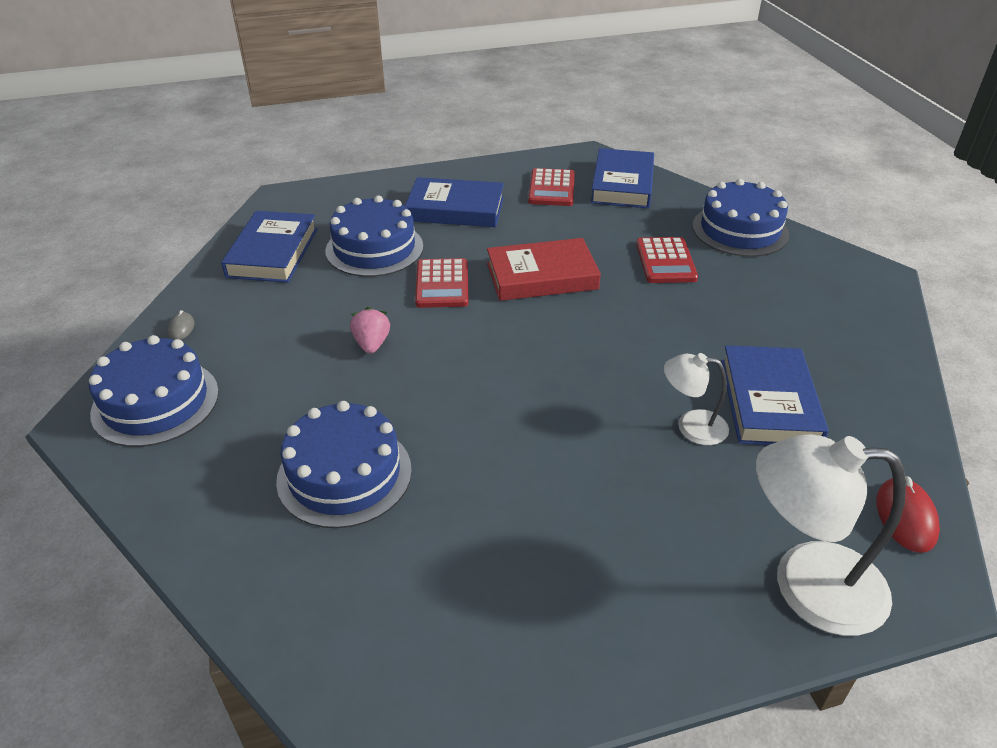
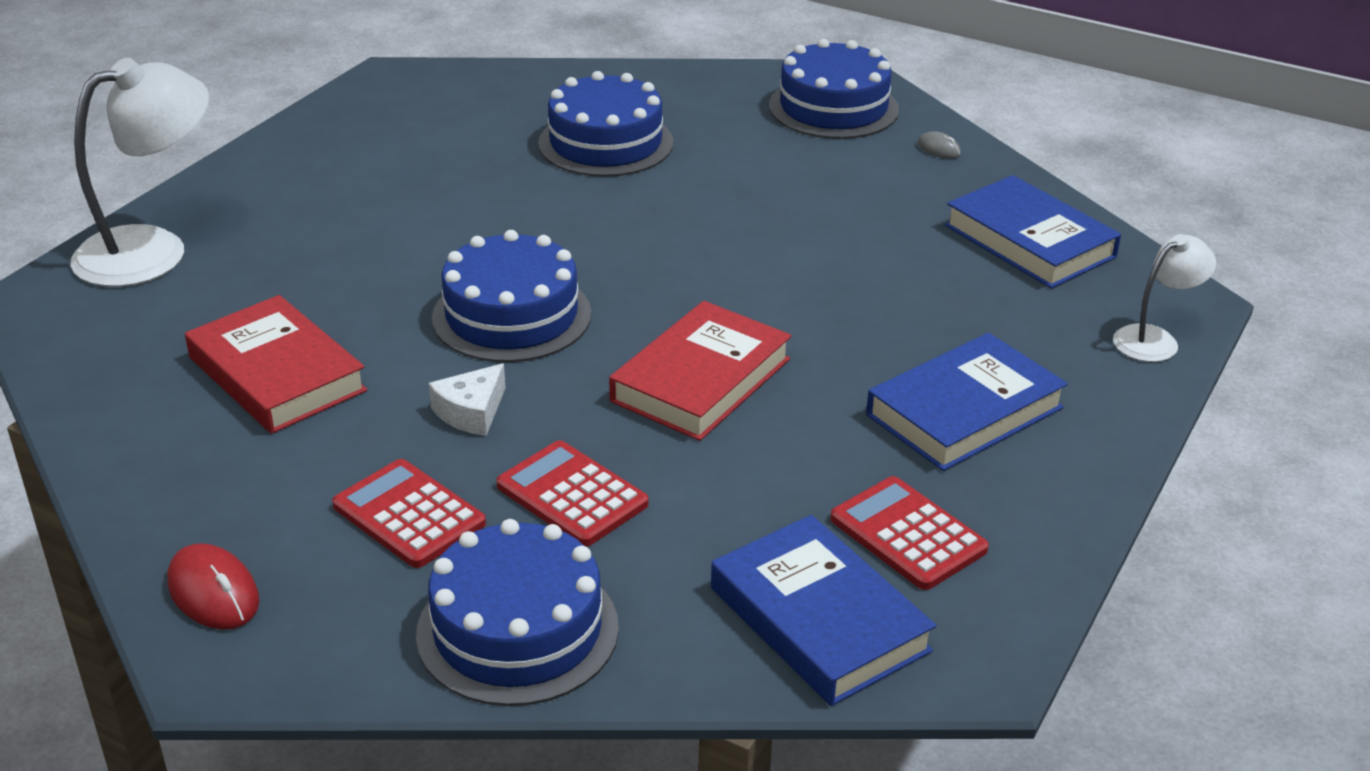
camera: 135 degrees right, 5 degrees down
(372, 344) = (753, 222): pink strawberry -> none
(374, 248) = (944, 304): blue cake -> blue cake (511, 316)
(442, 284) = (794, 308): red calculator -> red calculator (409, 515)
(673, 320) = (471, 412): none -> white cheese
(691, 426) = (345, 311): white lamp -> white lamp (1155, 339)
(769, 402) = (277, 374): blue book -> red book
(905, 517) = (74, 337): red mouse -> red mouse (213, 592)

